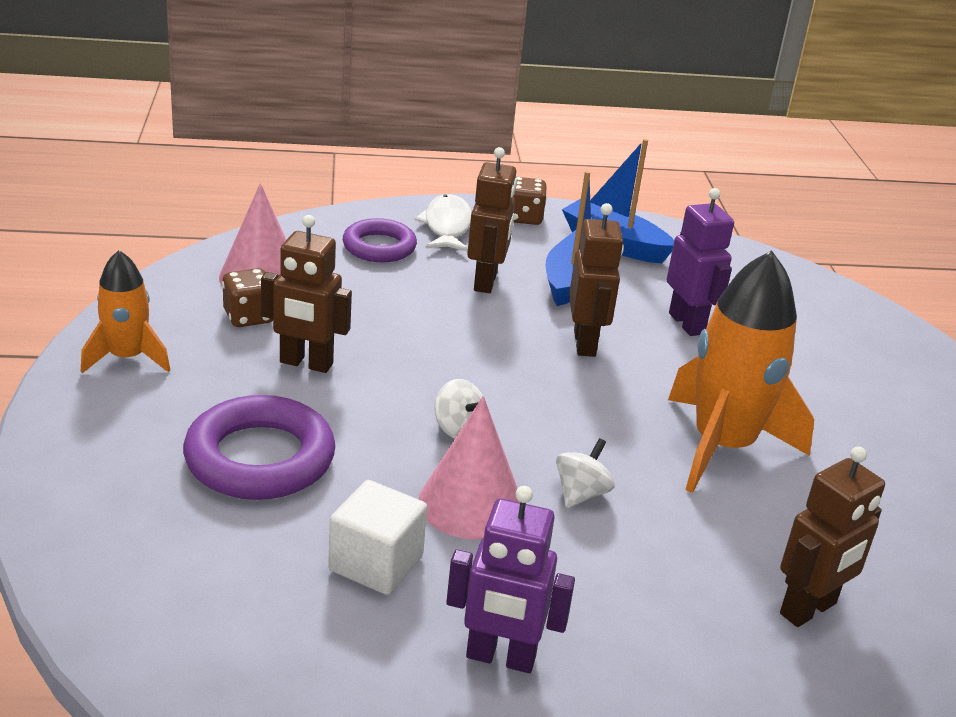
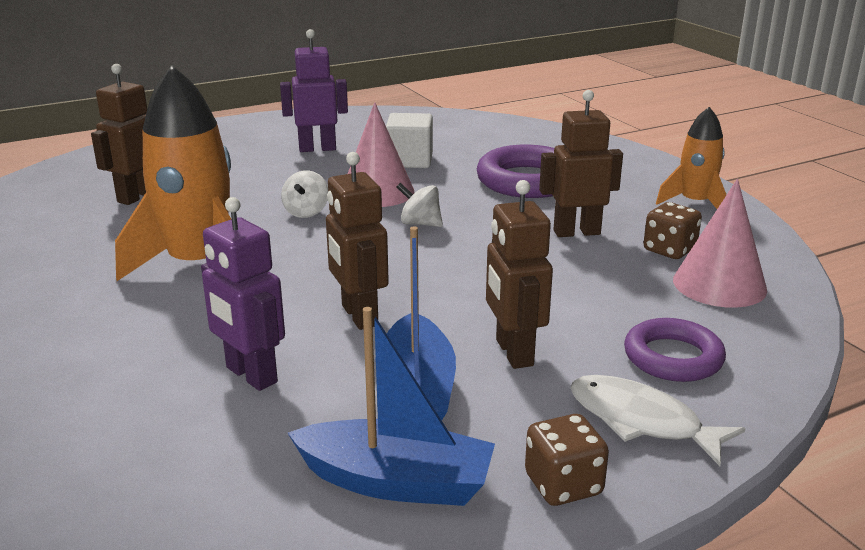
camera: 160 degrees right, 5 degrees down
(447, 226) = (642, 421): white fish -> white fish turned 150 degrees clockwise

